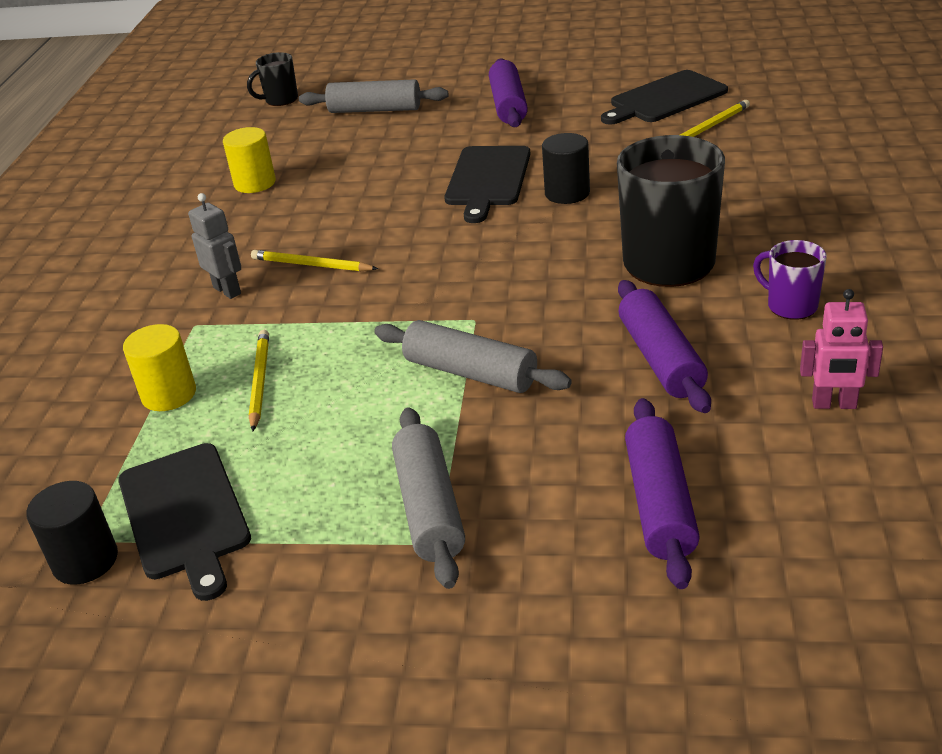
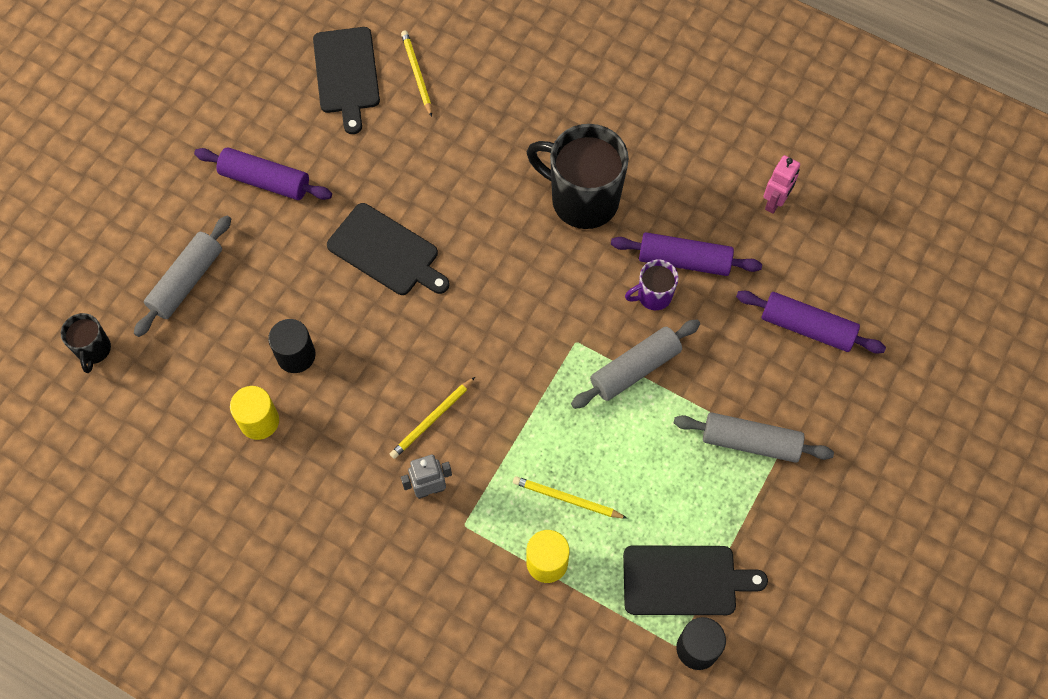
camera: 70 degrees left, 30 degrees up
(567, 193) = (448, 211): black cylinder -> black cylinder (296, 355)
(790, 306) = (674, 165): purple mug -> purple mug (653, 296)

